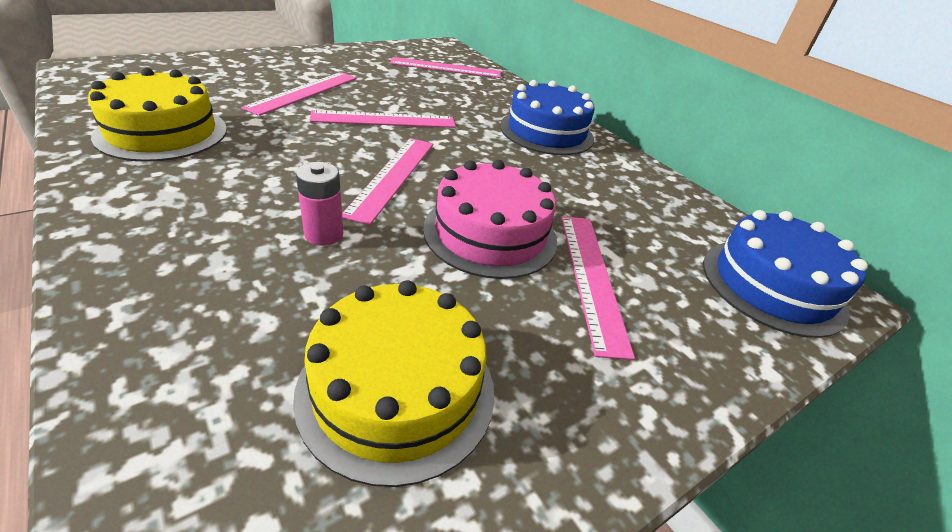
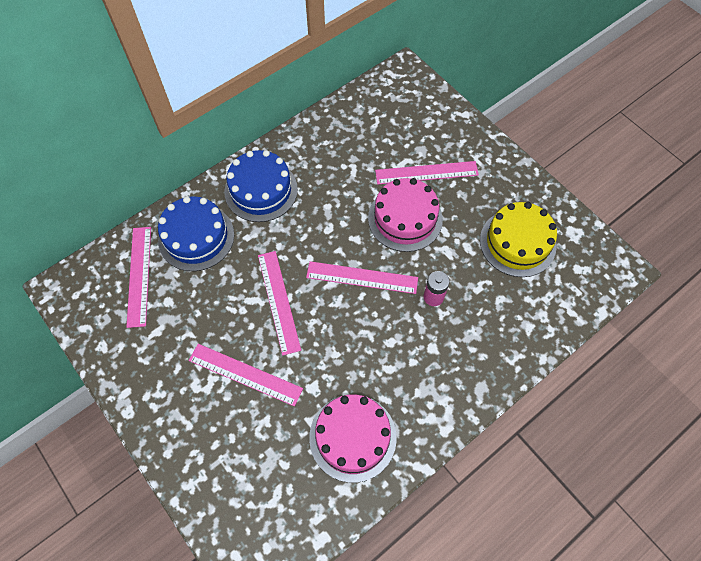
camera: 90 degrees left, 25 degrees up
(162, 132) = (352, 437): yellow cake -> pink cake
(772, 285) = (406, 96): blue cake -> blue cake (196, 237)

